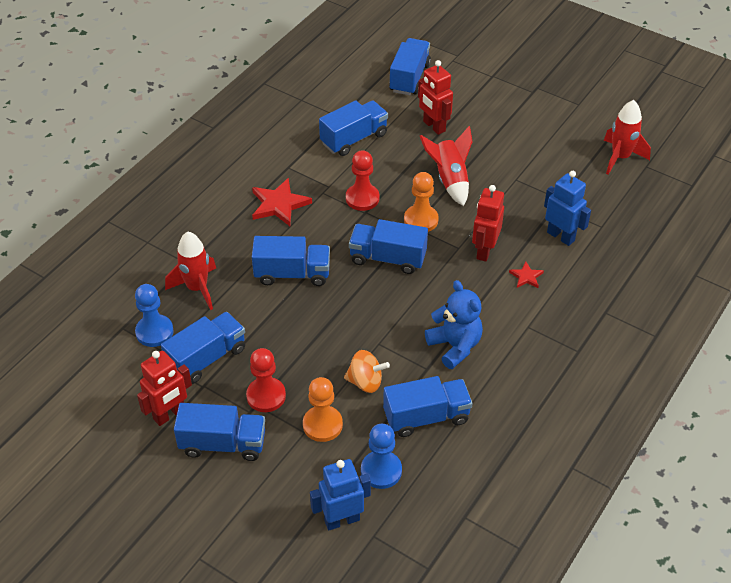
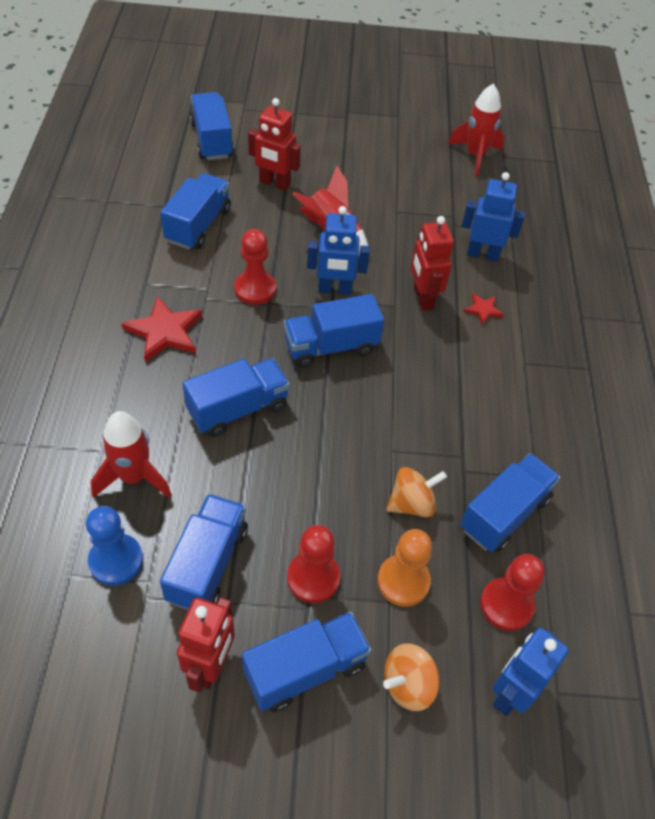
camera: 35 degrees left, 5 degrees up
(279, 483) = (408, 685): none -> orange spinning top
(381, 471) = (506, 605): blue pawn -> red pawn
(421, 220) = (334, 290): orange pawn -> blue robot
(455, 346) = (472, 417): blue teddy bear -> none

